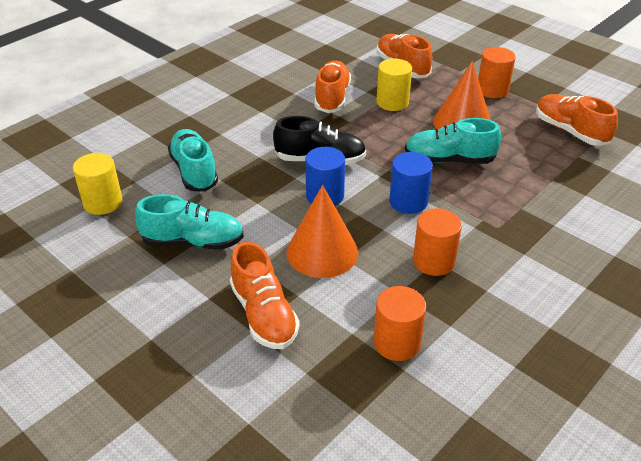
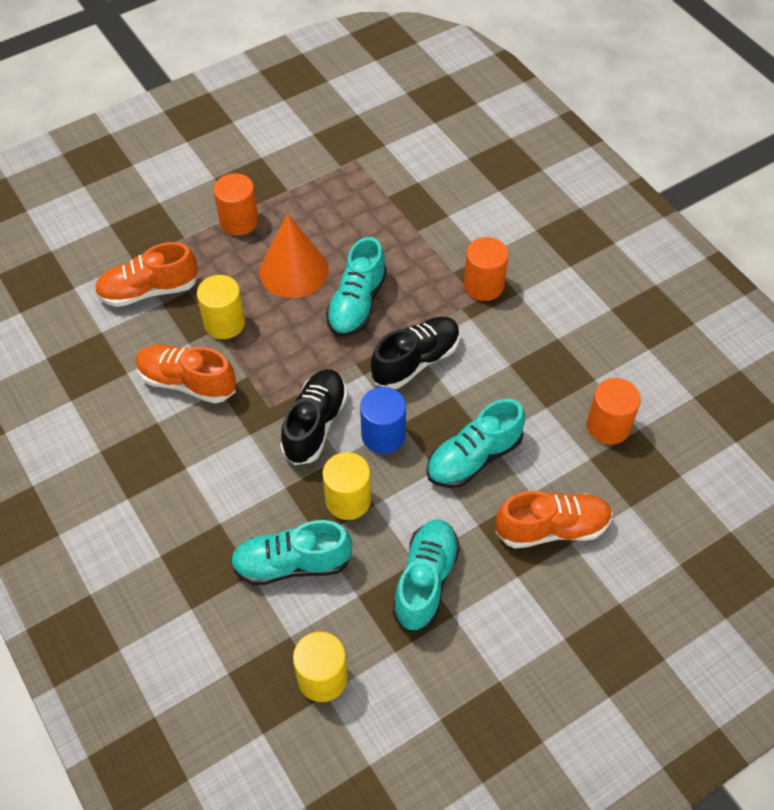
camera: 75 degrees left, 15 degrees up
(257, 188) = (348, 500): none -> yellow cylinder
(322, 252) = (474, 458): orange cone -> turquoise shoe
(408, 201) = (416, 361): blue cylinder -> black shoe
(433, 261) = (511, 366): orange cylinder -> orange cylinder (483, 285)
(570, 131) = (343, 186): orange shoe -> none

